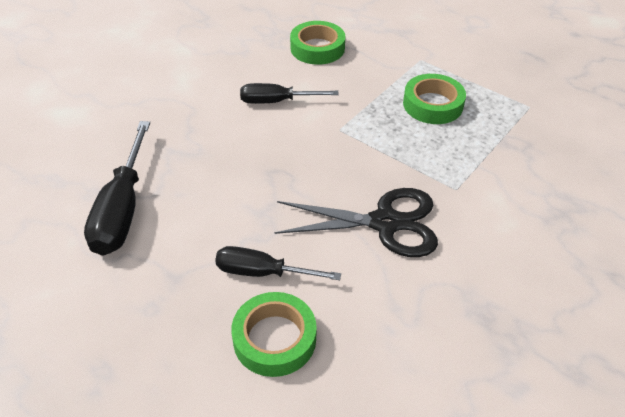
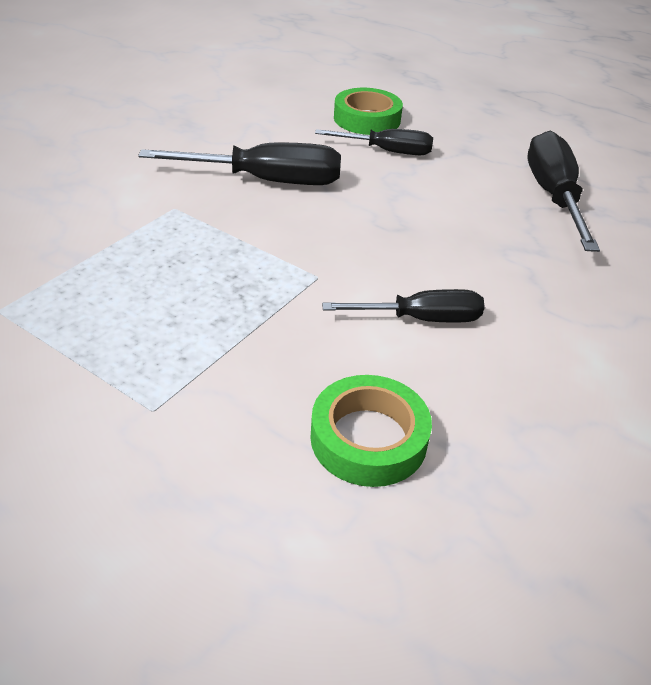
camera: 175 degrees right, 5 degrees down
(385, 223) = (266, 181): black scissors -> black screwdriver
(433, 104) = (163, 313): green tape -> none

